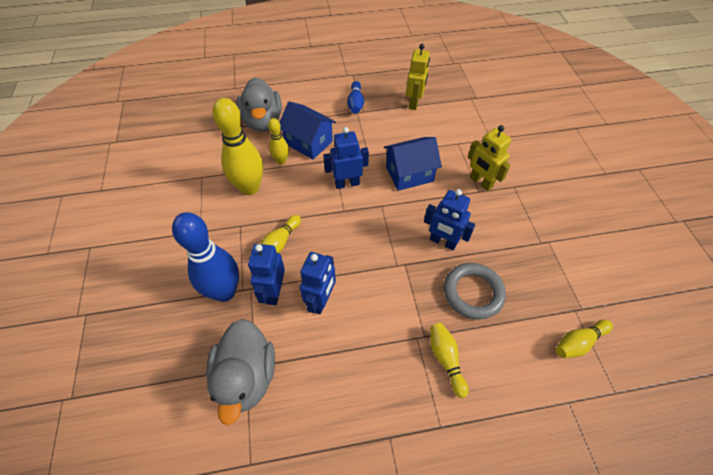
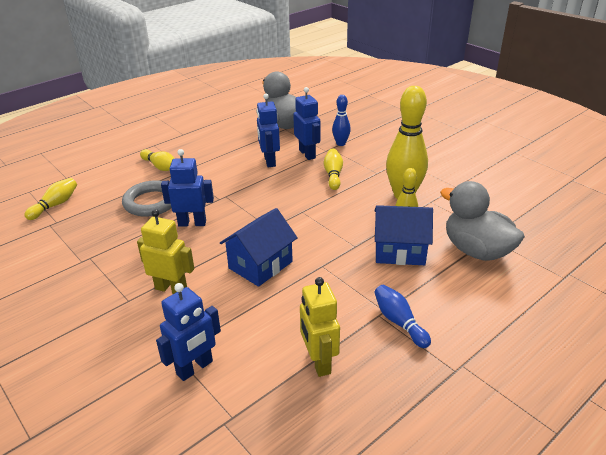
camera: 150 degrees right, 20 degrees down
(225, 292) = (341, 144): blue bowling pin -> blue bowling pin, size x0.52
(347, 183) = (319, 231): blue robot -> blue robot (195, 368)

